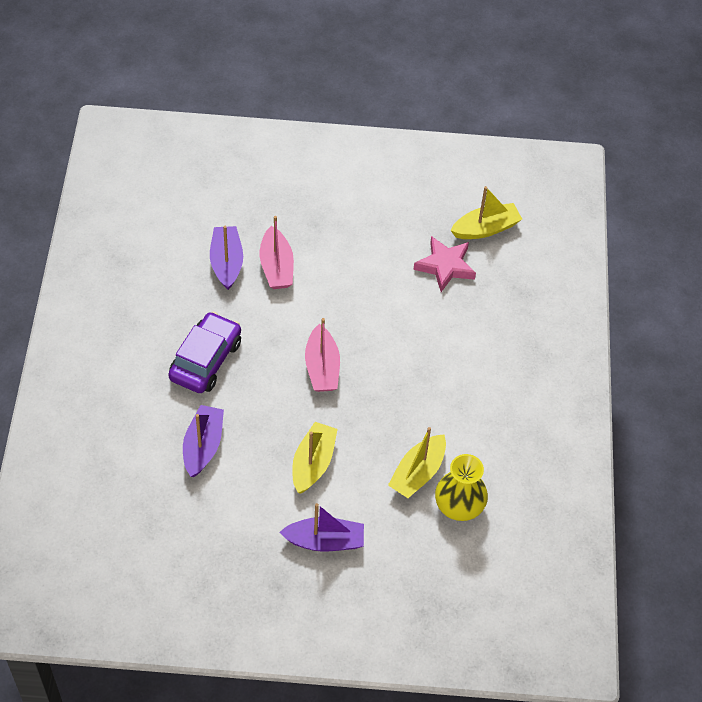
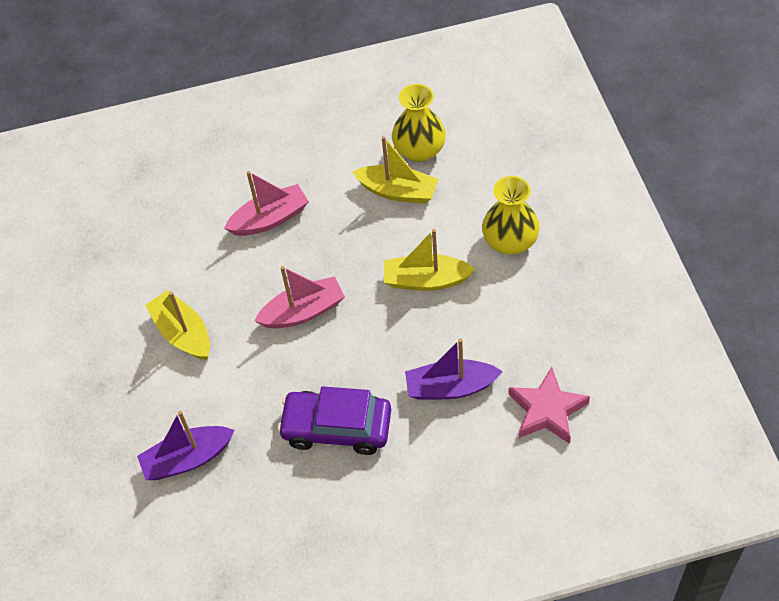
camera: 100 degrees left, 0 degrees up
(276, 267) = (177, 404): pink boat -> pink boat (270, 219)
(325, 541) = (510, 241): purple boat -> yellow vase
(445, 266) = (126, 243): pink star -> pink star (547, 410)
(485, 228) = (62, 222): yellow boat -> yellow boat (183, 333)

